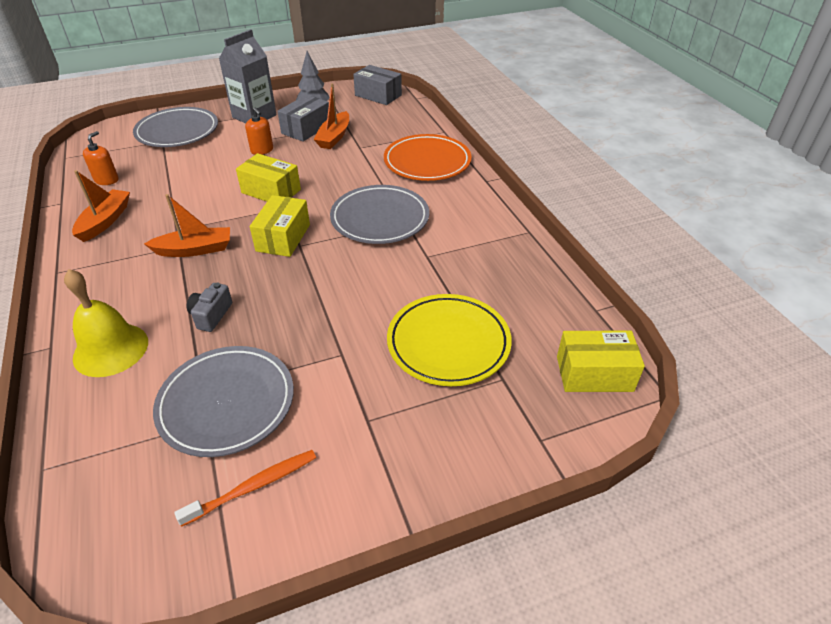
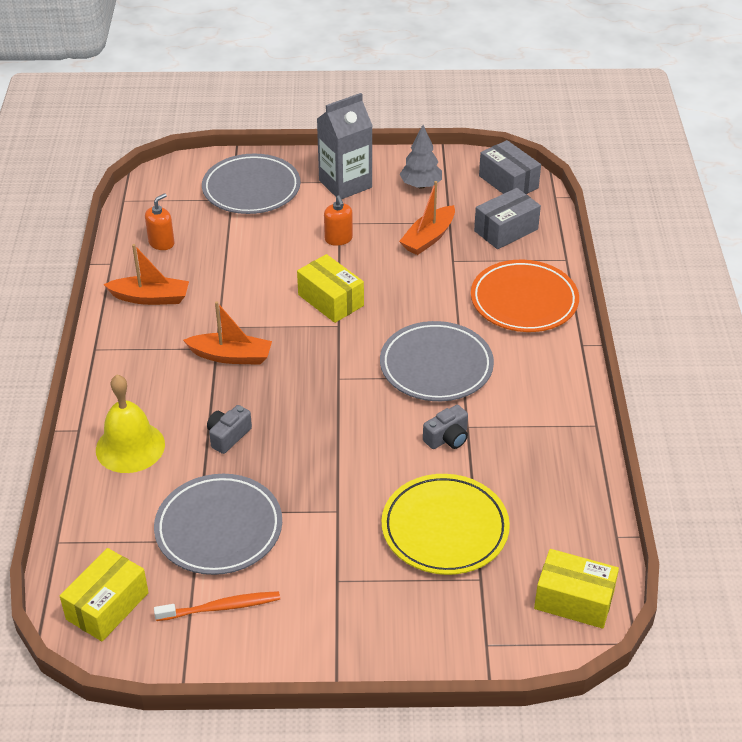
camera: 20 degrees right, 0 degrees up
(105, 221) = (150, 298): orange boat -> orange boat turned 60 degrees clockwise
(283, 238) = (324, 364): yellow box -> yellow box (107, 606)
(306, 129) = (400, 218): grey box -> grey box (506, 230)
(414, 269) = (447, 438): none -> grey camera

